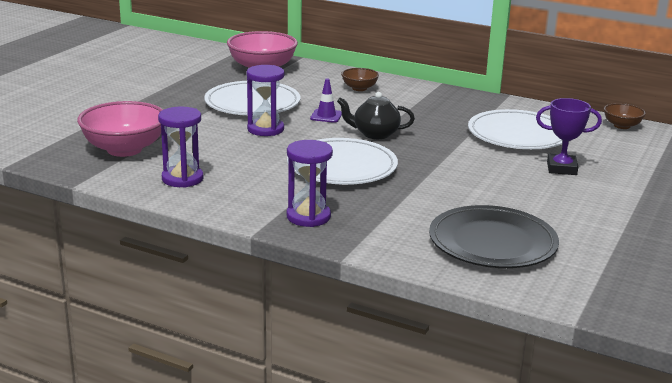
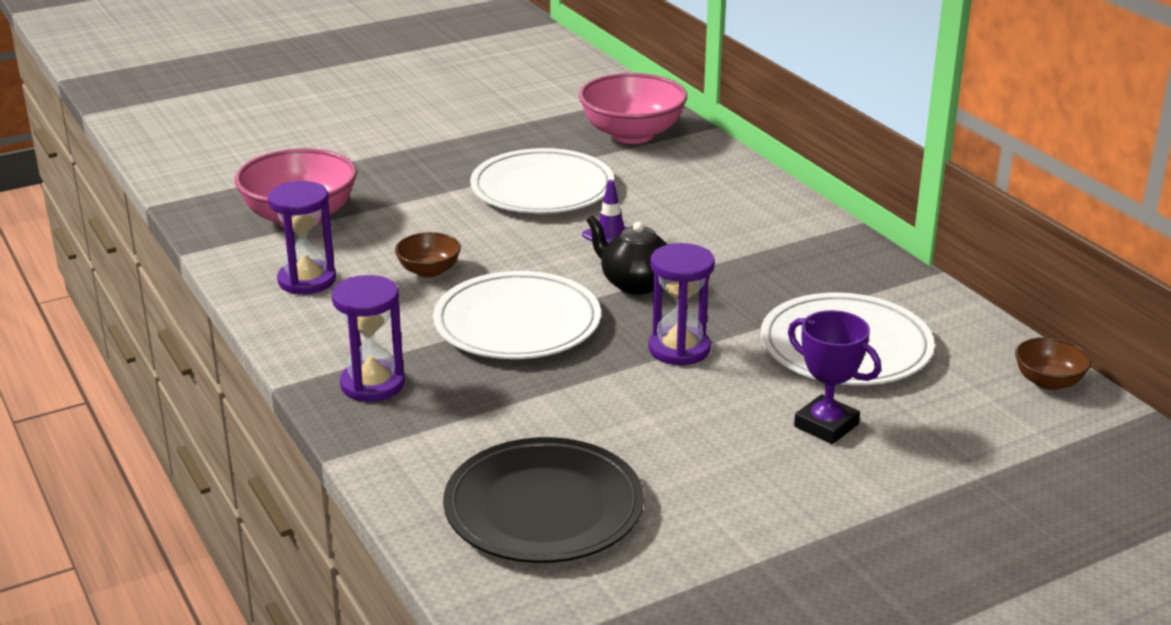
camera: 35 degrees right, 5 degrees up
(265, 129) = (502, 235): purple hourglass -> purple hourglass (679, 349)
(359, 88) = (722, 201): brown bowl -> brown bowl (429, 271)

